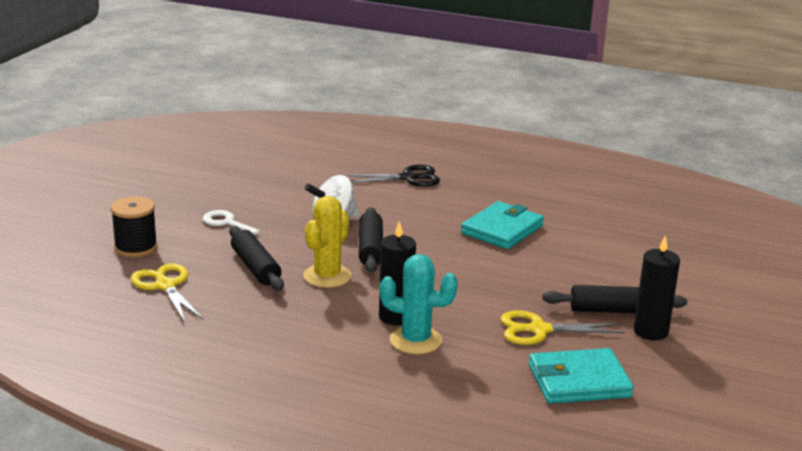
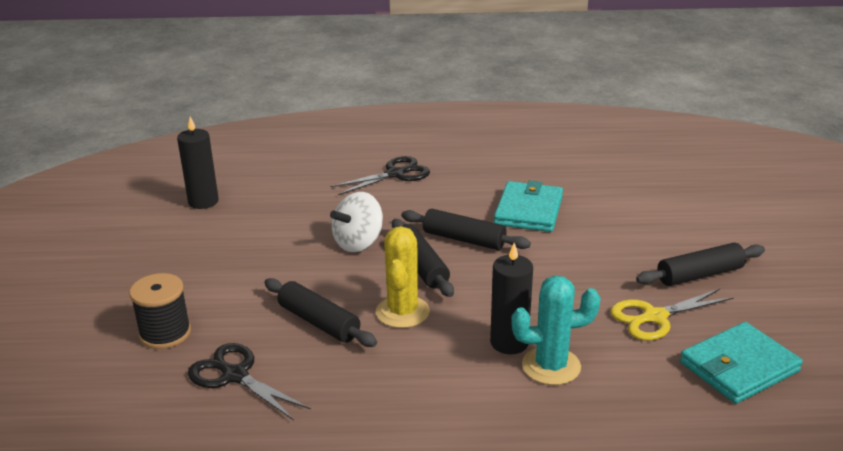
camera: 20 degrees left, 5 degrees up
(165, 286) = (235, 375): yellow scissors -> black scissors
(227, 223) = (248, 275): white key -> none
(424, 238) = (464, 239): none -> black rolling pin
(650, 331) = (750, 289): black candle -> black candle (203, 201)

